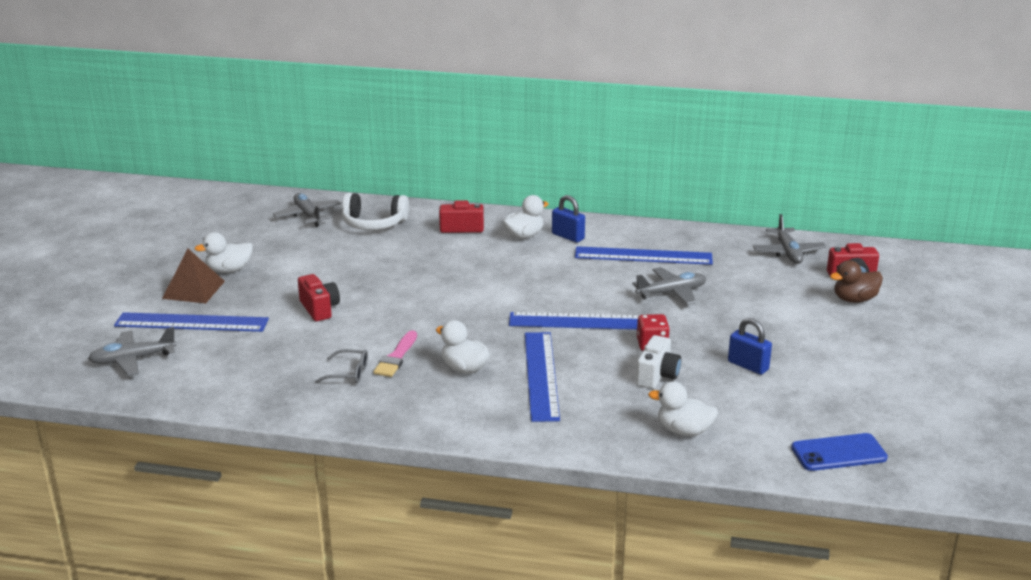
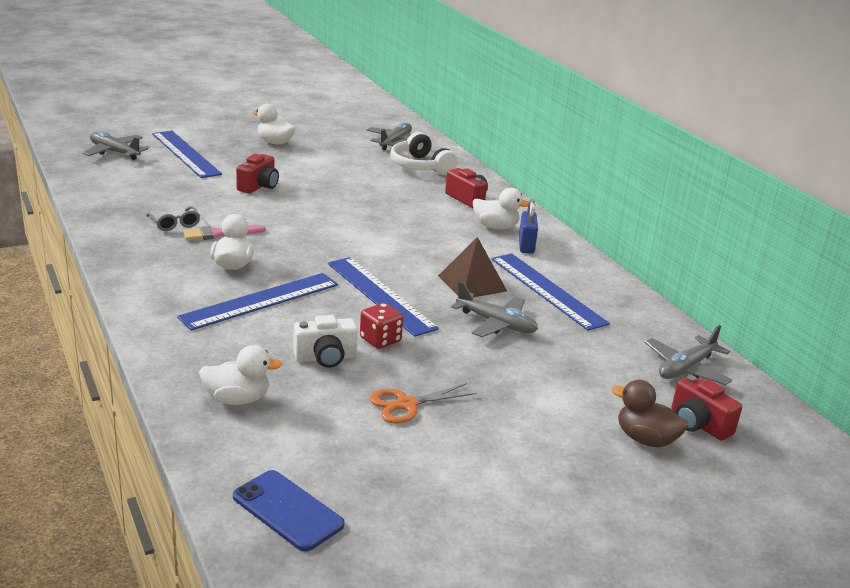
camera: 50 degrees right, 0 degrees up
(193, 289) = (232, 141): brown pyramid -> brown pyramid (472, 283)
(684, 431) = (237, 399): white duck -> white duck turned 105 degrees clockwise
(748, 366) = (406, 405): blue padlock -> orange scissors

